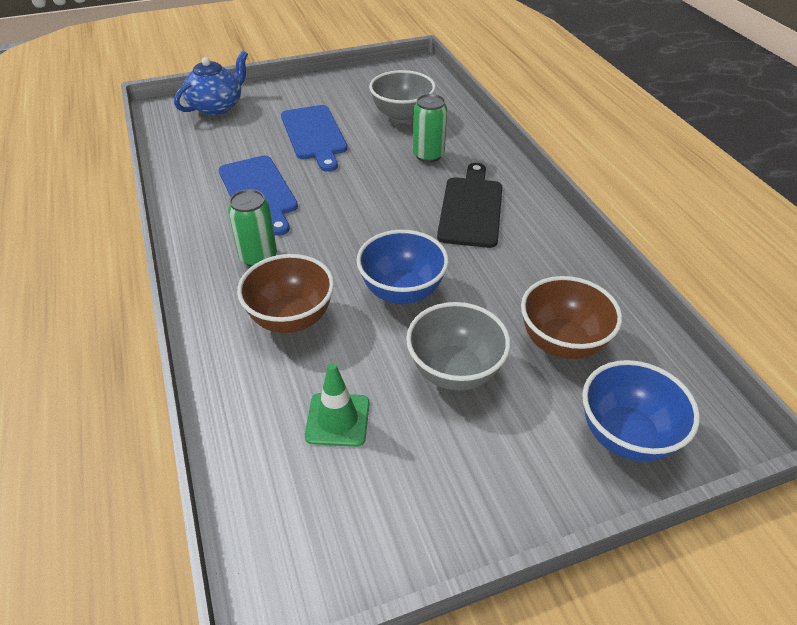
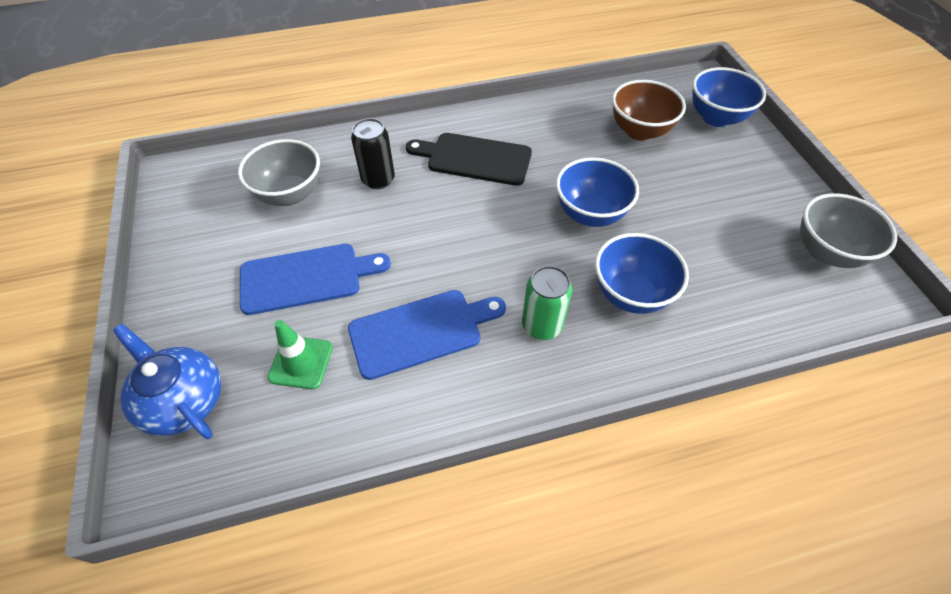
camera: 85 degrees left, 10 degrees up
(291, 318) = (630, 294): brown bowl -> blue bowl
(337, 419) = (738, 261): green traffic cone -> green traffic cone (301, 362)
(428, 155) = (378, 179): green can -> black can
(455, 371) = (676, 190): grey bowl -> grey bowl (826, 252)

